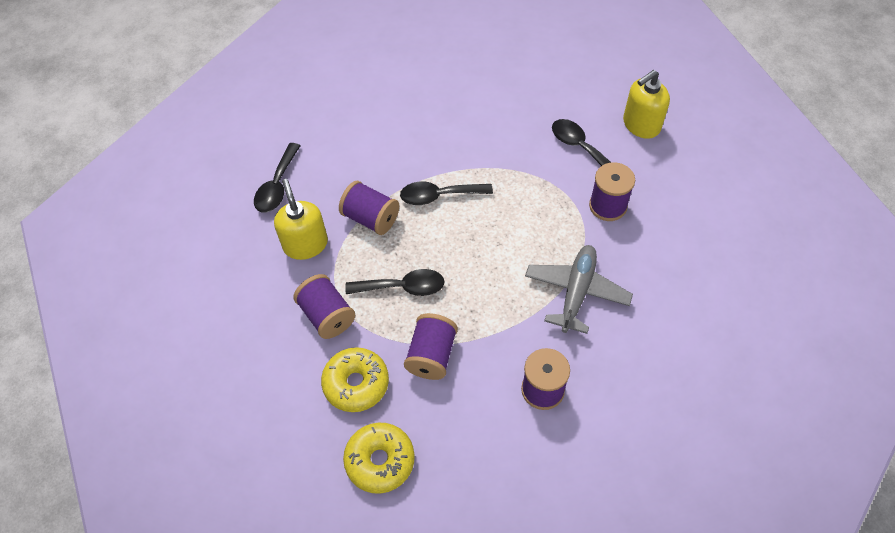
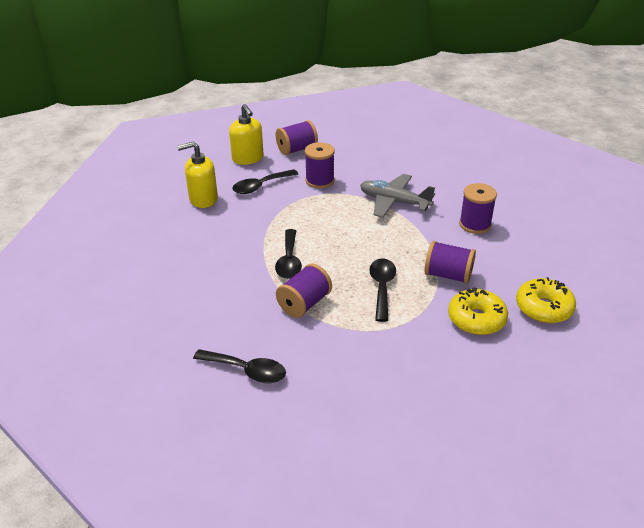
camera: 85 degrees left, 20 degrees down
(305, 244) = (326, 349): yellow soap dispenser -> yellow soap dispenser (203, 199)
(327, 315) = (408, 335): purple spool -> purple spool (297, 149)

